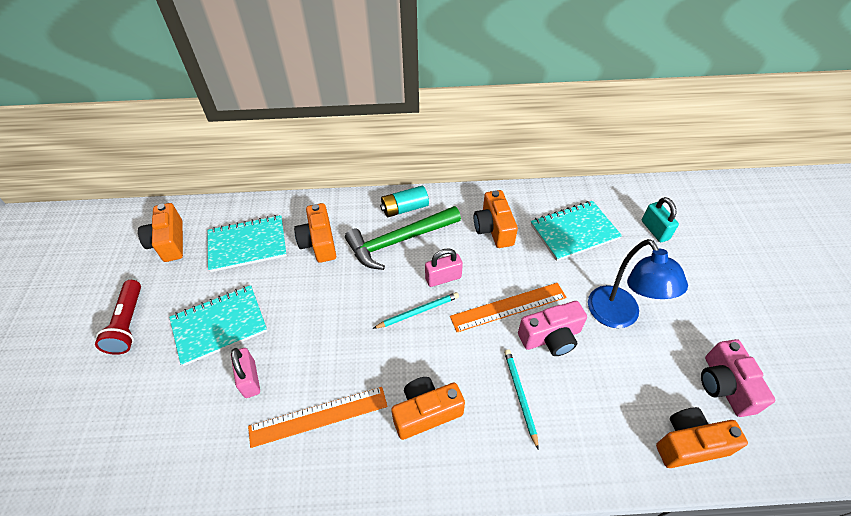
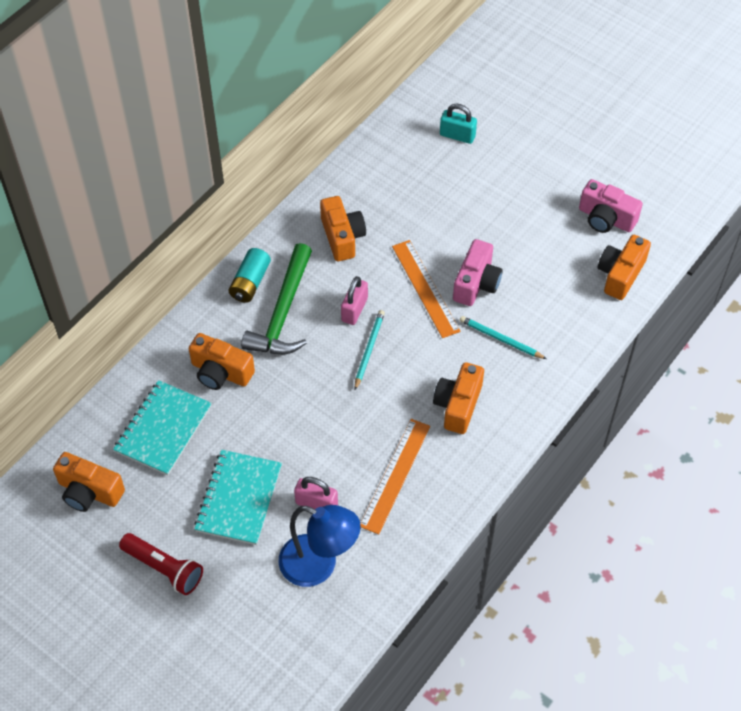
camera: 50 degrees left, 5 degrees up
(494, 228) = (342, 237): orange camera -> orange camera turned 135 degrees counterclockwise
(508, 307) = (425, 288): orange ruler -> orange ruler turned 45 degrees counterclockwise
(574, 232) = (403, 187): turquoise notebook -> none
(618, 316) = (502, 228): blue lamp -> blue lamp (319, 565)

